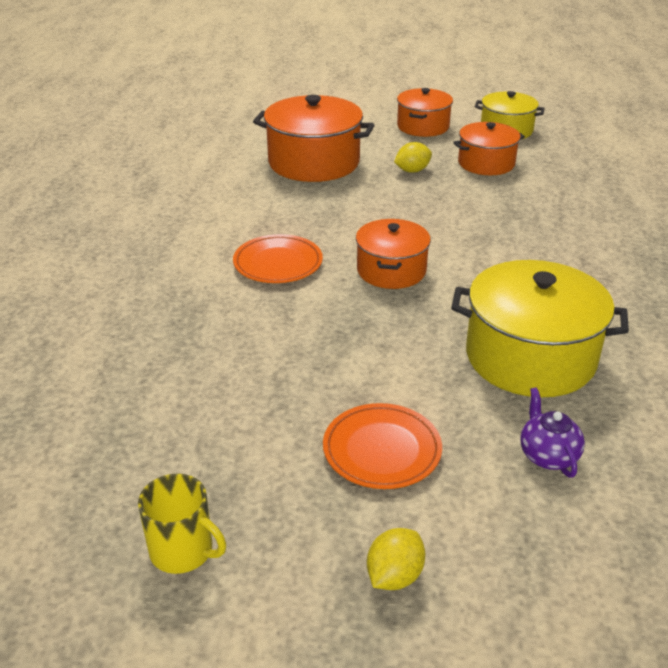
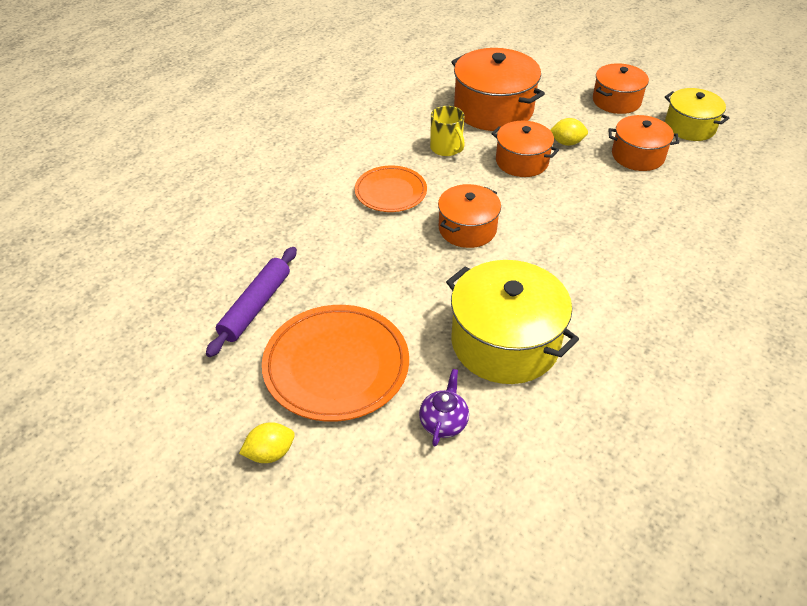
camera: 30 degrees right, 10 degrees up
(183, 550) = (168, 376): yellow mug -> yellow mug (446, 148)
(227, 427) = (256, 306): none -> purple rolling pin
(382, 450) = (336, 366): orange plate -> orange plate, size x1.62
(386, 197) = (521, 161): none -> orange pot

